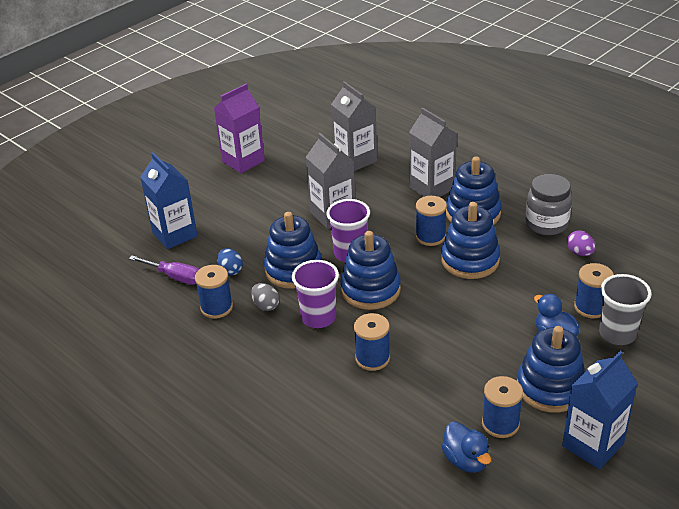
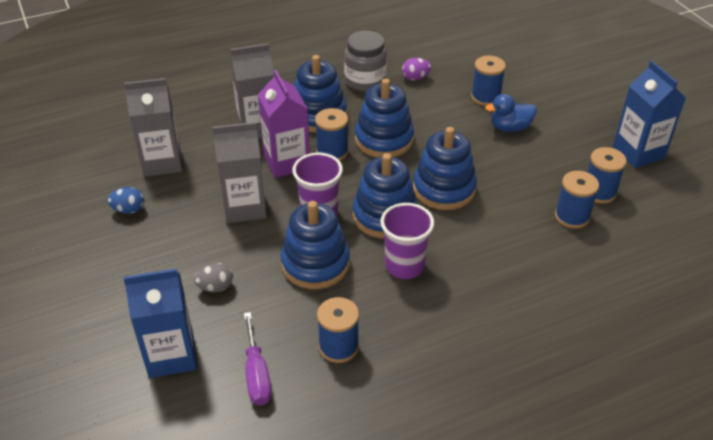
camera: 70 degrees left, 5 degrees up
(175, 277) = (257, 374): purple screwdriver -> purple screwdriver turned 120 degrees clockwise
(231, 270) = (280, 317): blue egg -> blue egg (129, 210)
(243, 161) = (75, 252): purple carton -> purple carton (287, 162)
(266, 305) = (361, 302): grey egg -> grey egg (215, 287)
(372, 358) = (484, 244): blue spool -> blue spool (572, 216)
(466, 460) = (634, 226): blue duck -> none
(550, 387) = (568, 151): blue stacking toy -> blue stacking toy (444, 189)
(617, 334) = (523, 96): grey cup -> none

